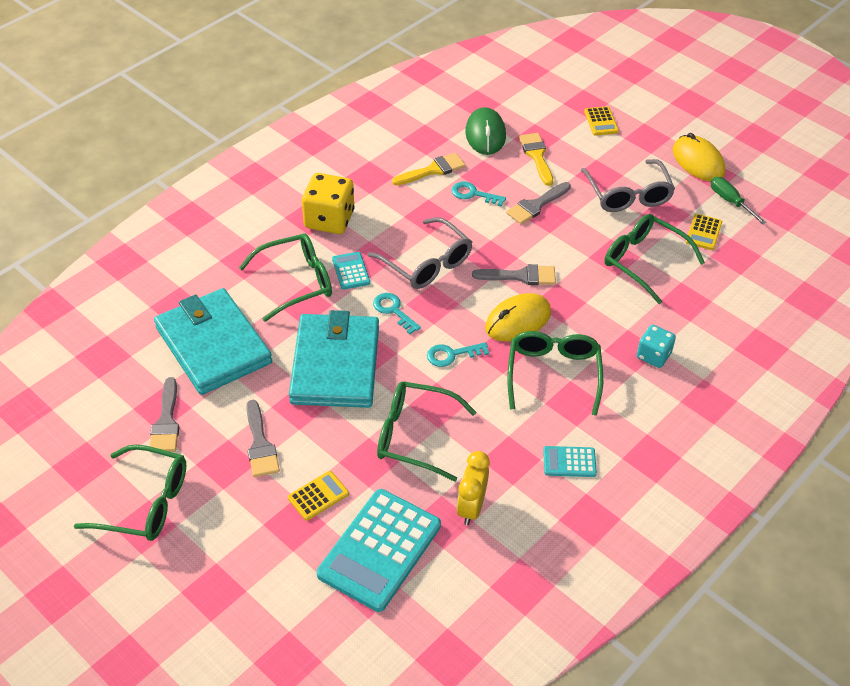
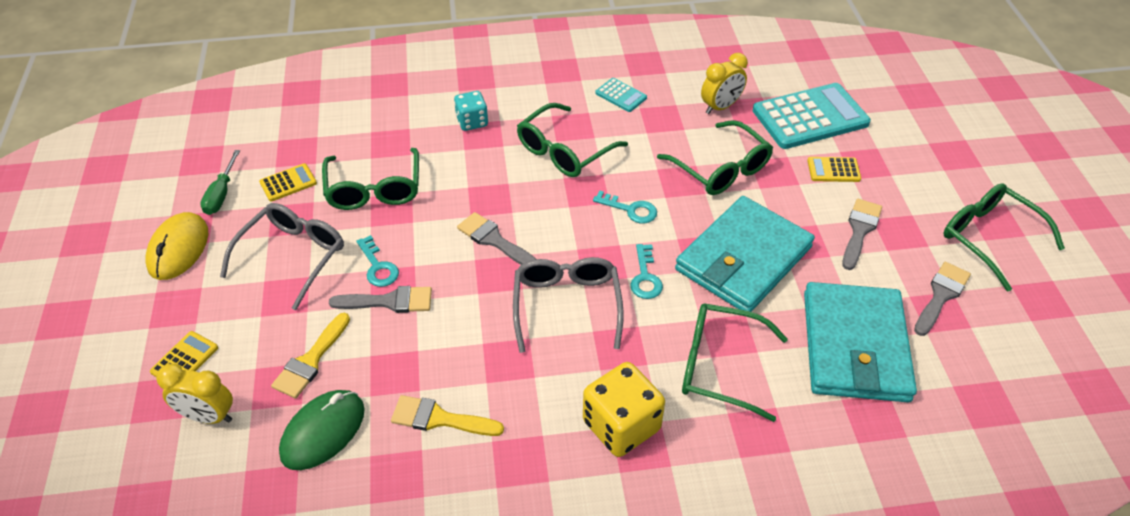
camera: 140 degrees left, 0 degrees up
(351, 271) = (651, 344): turquoise calculator -> none
(473, 194) = (433, 356): turquoise key -> turquoise key (378, 267)
(518, 320) = (543, 205): yellow mouse -> none
(550, 110) = (208, 416): none -> yellow clock

